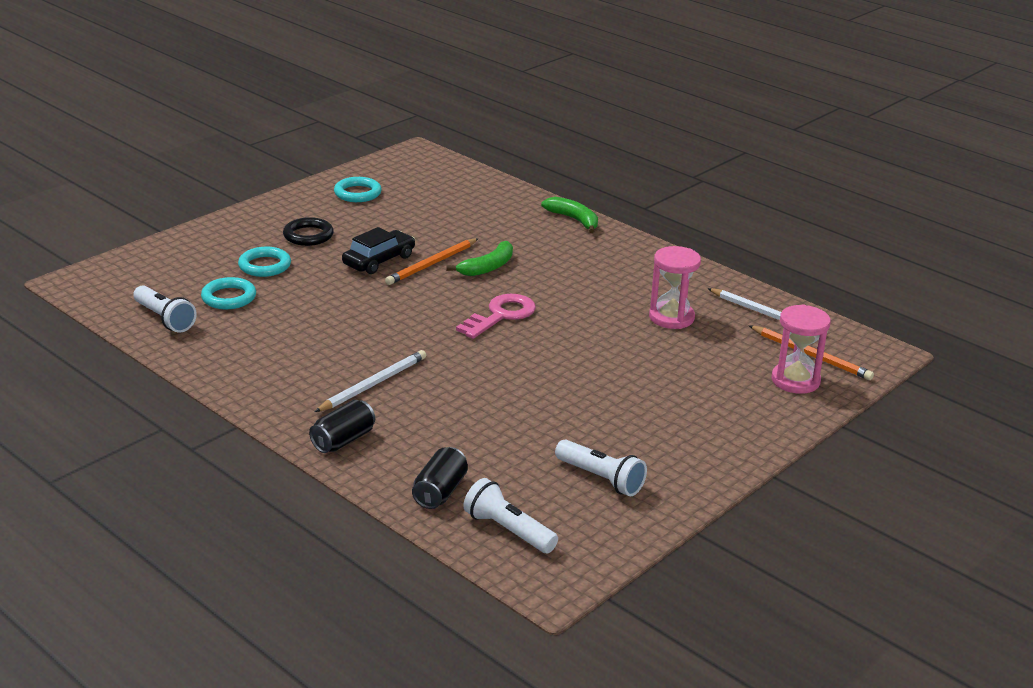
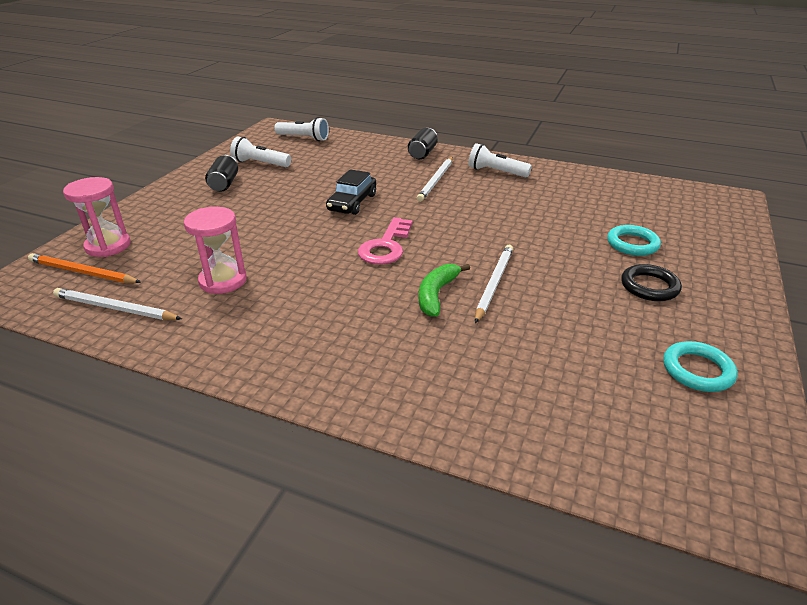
camera: 160 degrees right, 5 degrees up
(165, 319) = (625, 189): white flashlight -> white flashlight (496, 172)
(229, 297) = (612, 212): turquoise ring -> none
(379, 260) = (546, 275): black car -> black car (352, 202)
(432, 264) = (493, 284): orange pencil -> white pencil
(440, 492) = (349, 144): black can -> black can (224, 184)
(574, 220) = (383, 406): green banana -> none

